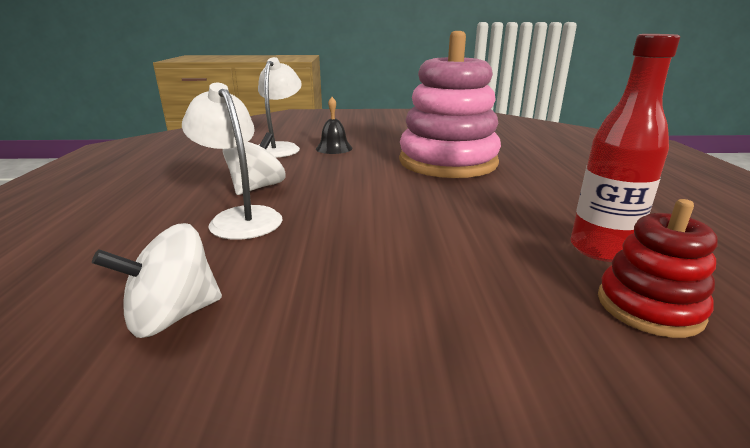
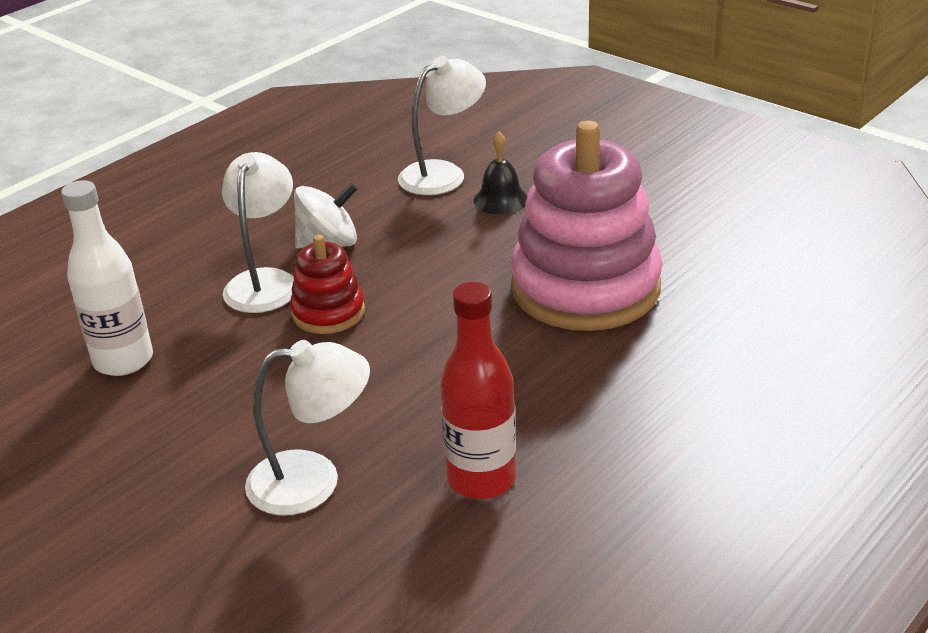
camera: 45 degrees right, 10 degrees up
(172, 316) = (123, 360): white spinning top -> white bottle
(520, 309) = (313, 481): none -> white lamp
(649, 307) = (399, 536): red stacking toy -> red stacking toy (328, 312)

